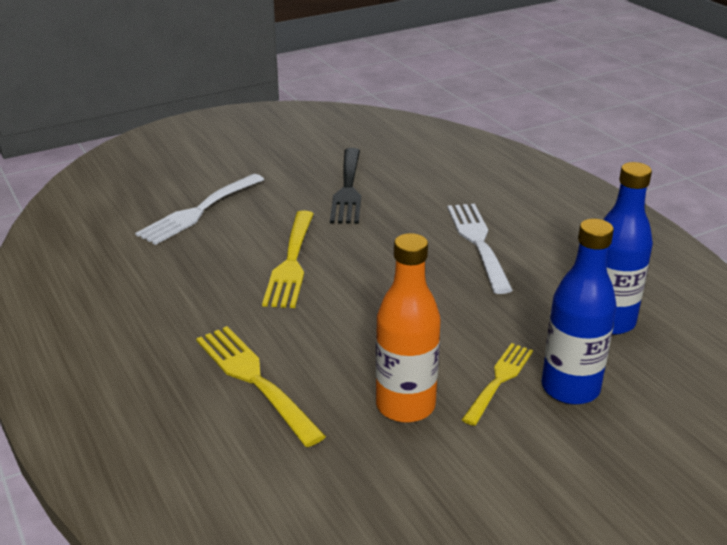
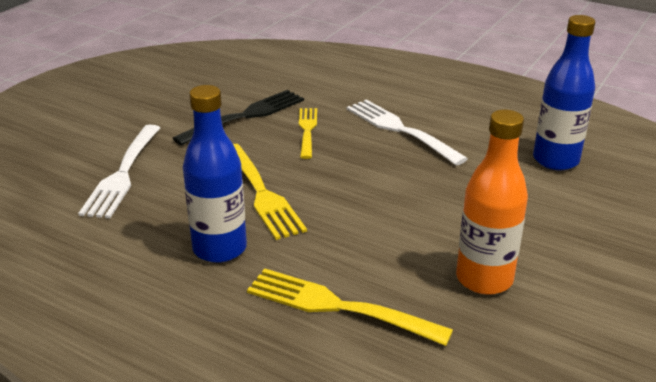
camera: 30 degrees left, 0 degrees up
(348, 189) = (245, 116): black fork -> black fork turned 105 degrees counterclockwise
(499, 380) = (530, 232): yellow fork -> yellow fork (307, 130)
(570, 388) = (584, 219): blue bottle -> blue bottle (219, 249)

